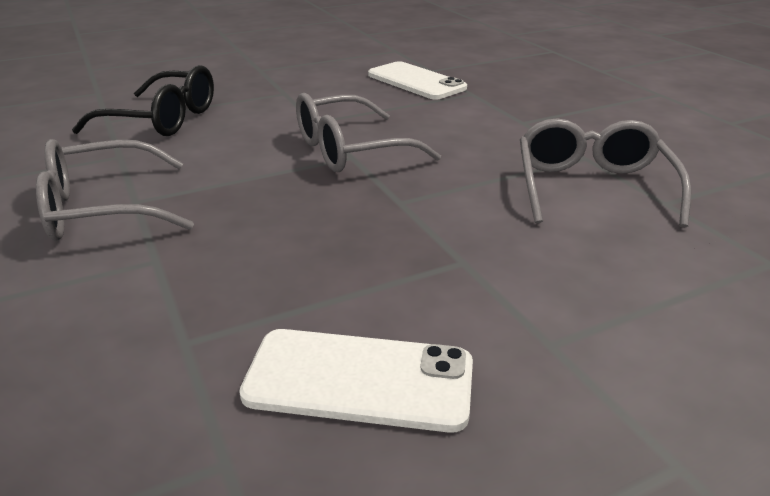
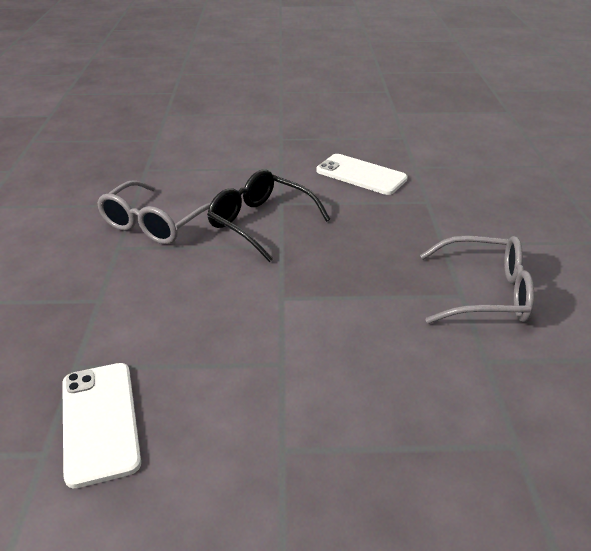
camera: 155 degrees left, 5 degrees up
(163, 120) = (447, 424): black glasses -> black glasses (260, 222)
(349, 150) = (278, 306): grey glasses -> none

